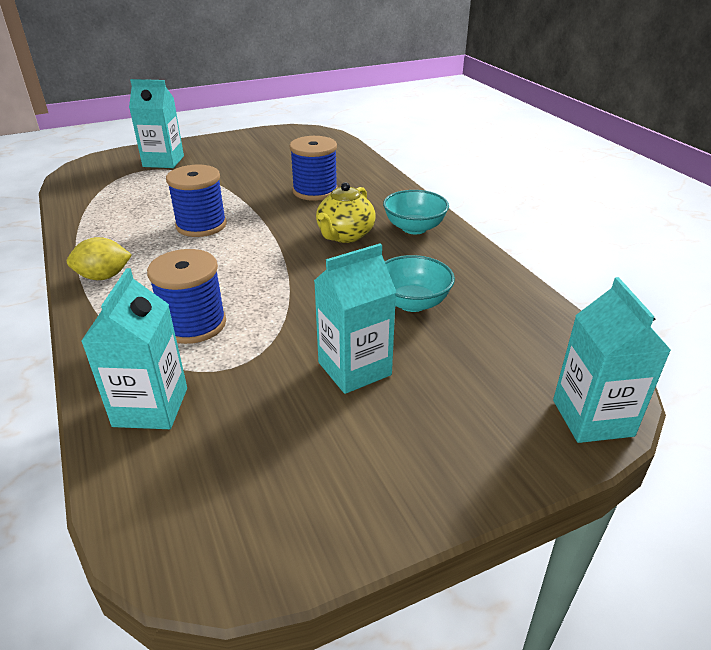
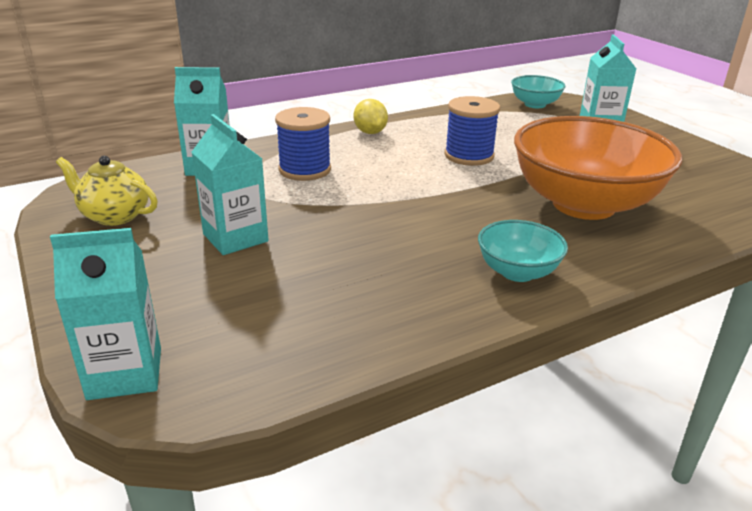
camera: 85 degrees right, 5 degrees down
(315, 191) = (583, 205): blue spool -> orange bowl
(345, 235) = (478, 226): yellow teapot -> yellow teapot (114, 216)
(412, 302) = (341, 268): turquoise bowl -> turquoise bowl (535, 104)

